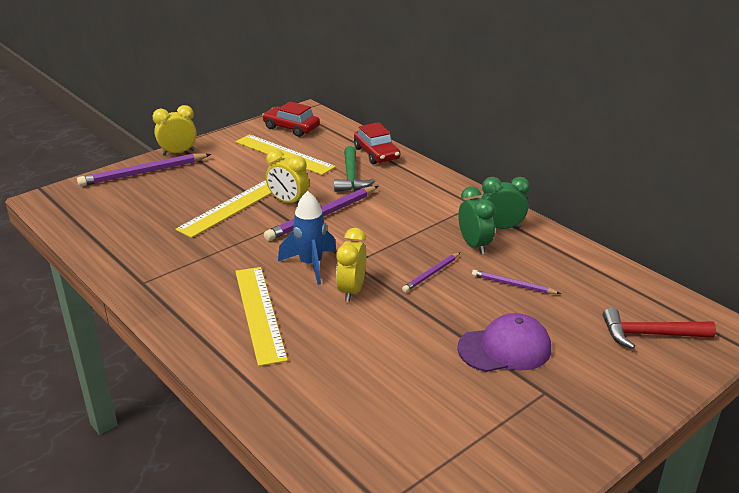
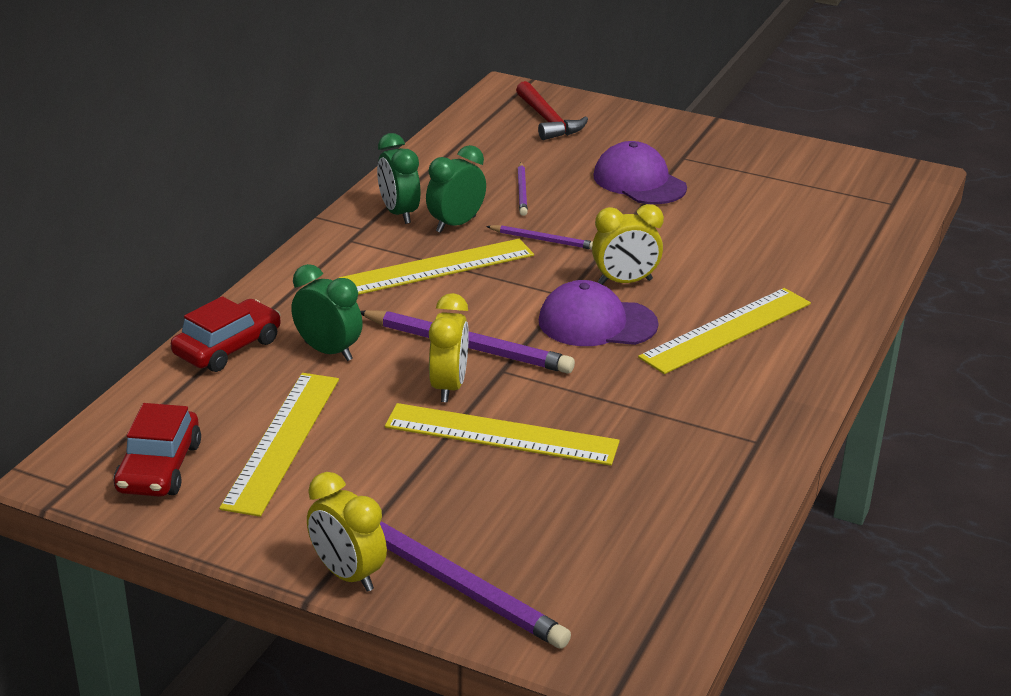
camera: 115 degrees left, 0 degrees up
(311, 265) = (597, 323): blue rocket -> purple cap
(351, 177) = (328, 351): green hammer -> green clock
(419, 226) = (437, 267): none -> yellow ruler

